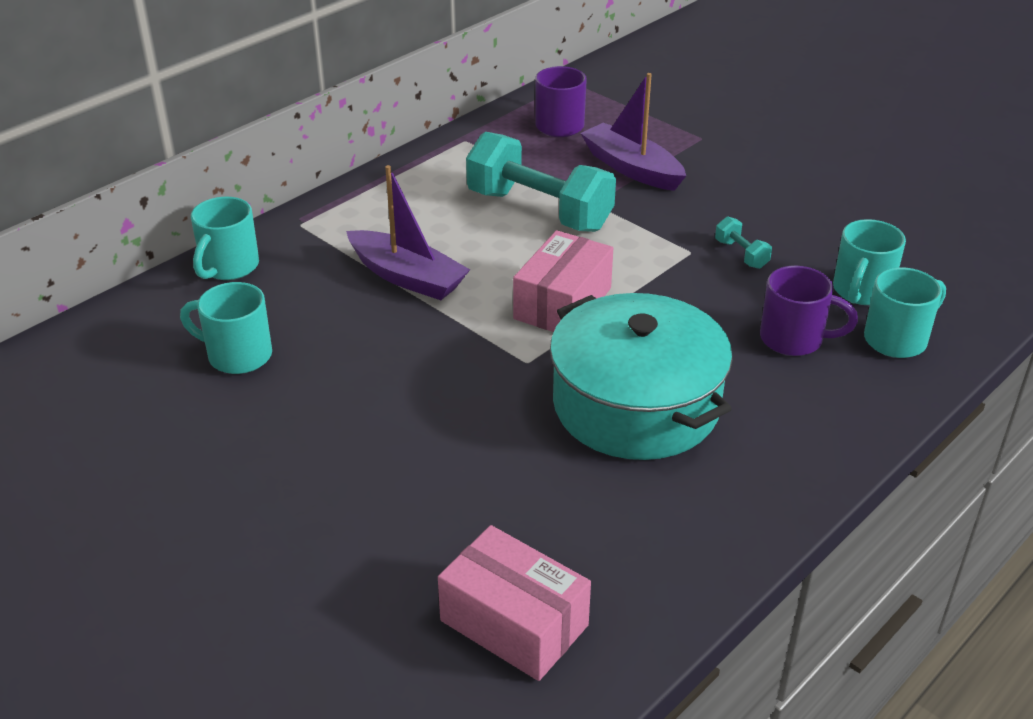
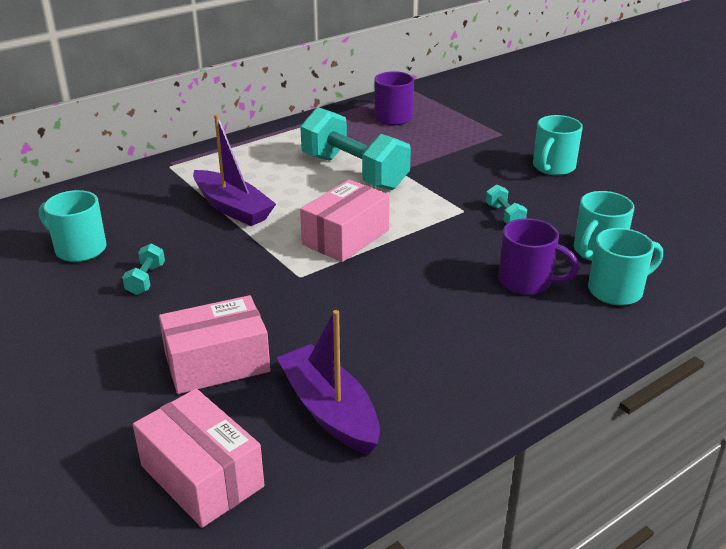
camera: 10 degrees right, 5 degrees down
(228, 267) = (103, 189): turquoise mug -> turquoise mug (553, 167)
(341, 388) = (146, 280): none -> turquoise dumbbell
(474, 486) = (217, 363): none -> pink box
(632, 168) = (438, 150): purple boat -> purple boat (329, 410)
(636, 405) = (375, 317): turquoise pot -> none

